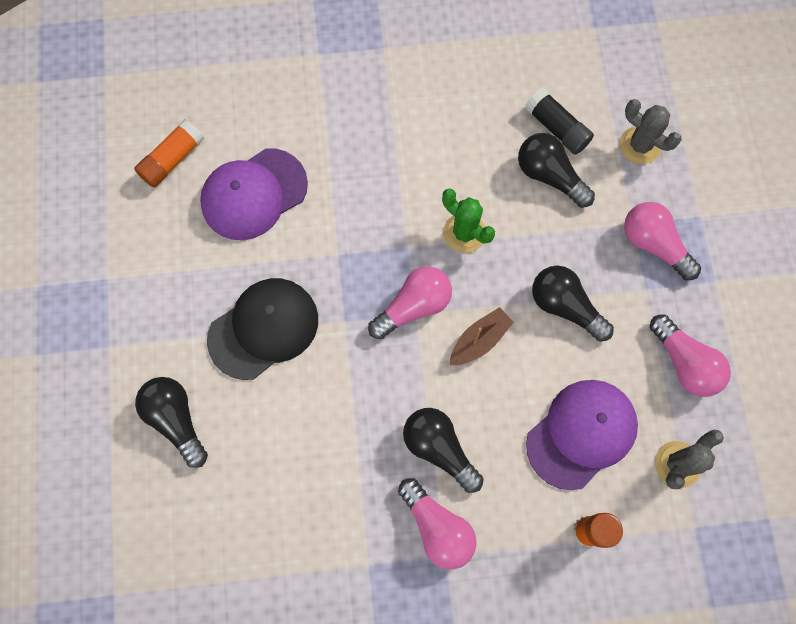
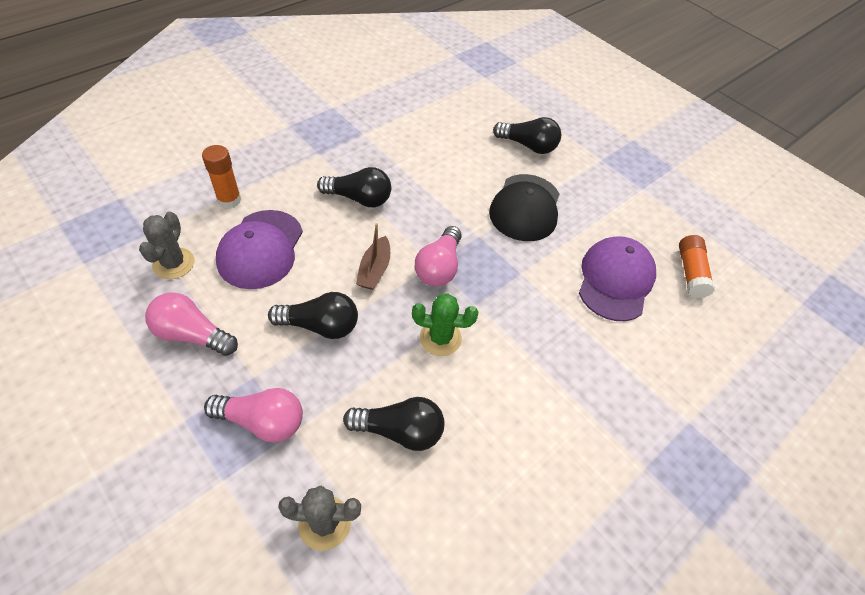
camera: 140 degrees right, 20 degrees down
(437, 527) = (333, 163): pink light bulb -> none
(557, 128) = (423, 487): black glue stick -> none

